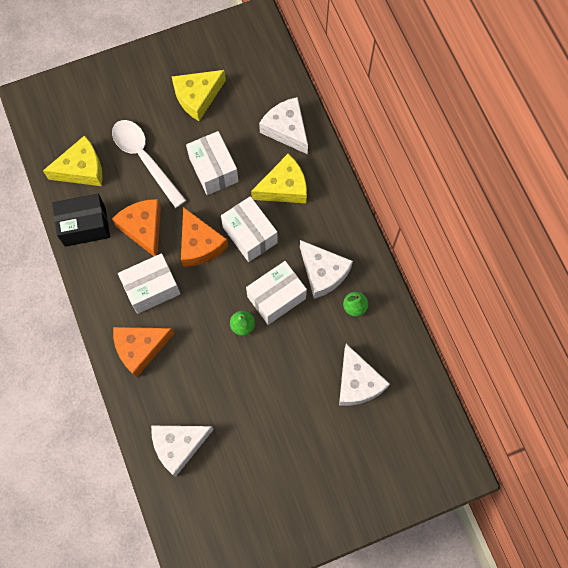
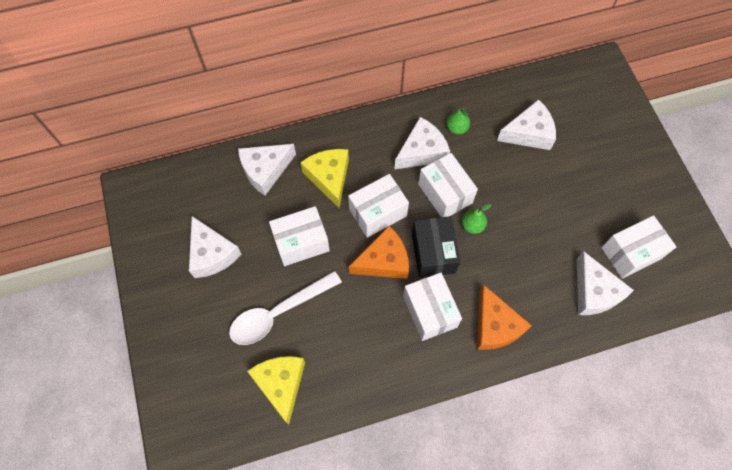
camera: 85 degrees left, 5 degrees down
(85, 226) = (352, 382): black box -> black box (433, 253)
(143, 228) = (361, 317): orange cheese -> none
(197, 97) = (212, 254): yellow cheese -> white cheese
(223, 486) = (631, 253): none -> white box

